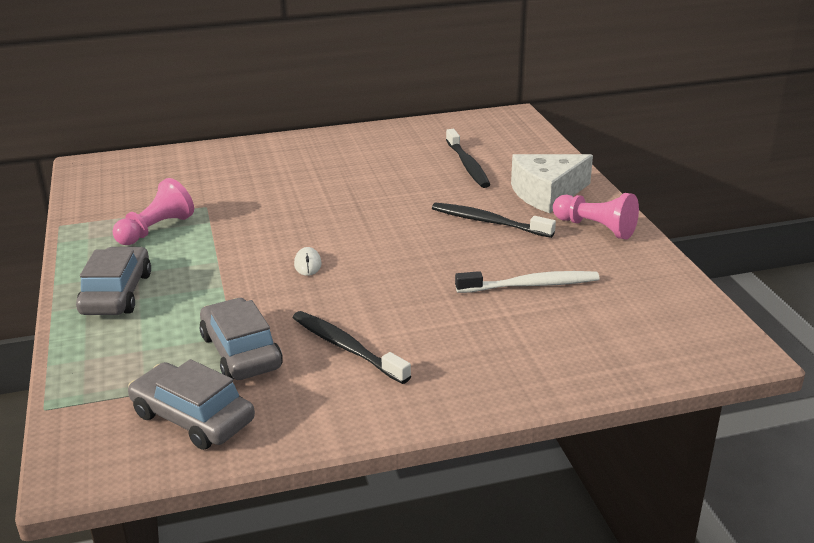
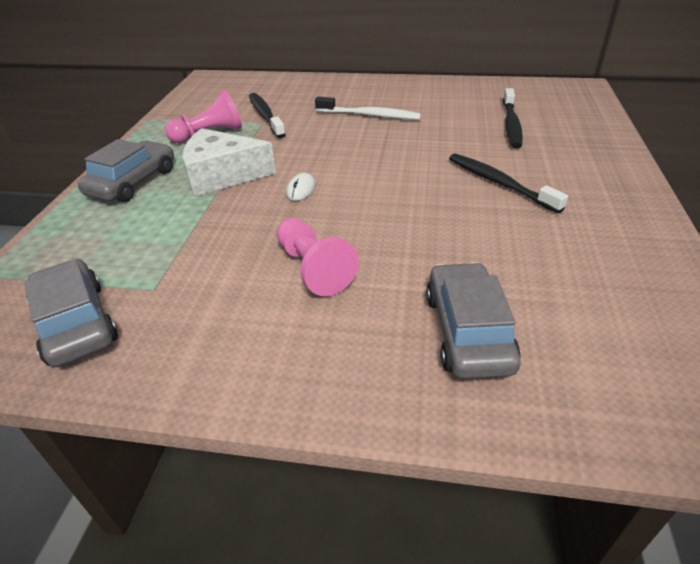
camera: 25 degrees right, 10 degrees up
(241, 352) = (175, 263): grey car -> grey car (468, 331)
(346, 347) = (269, 286): black toothbrush -> black toothbrush (265, 116)
(531, 285) = (505, 263): white toothbrush -> white toothbrush (370, 115)
(547, 193) = (578, 165): white cheese -> white cheese (222, 175)
(595, 228) = (616, 213): pink pawn -> pink pawn (313, 268)

